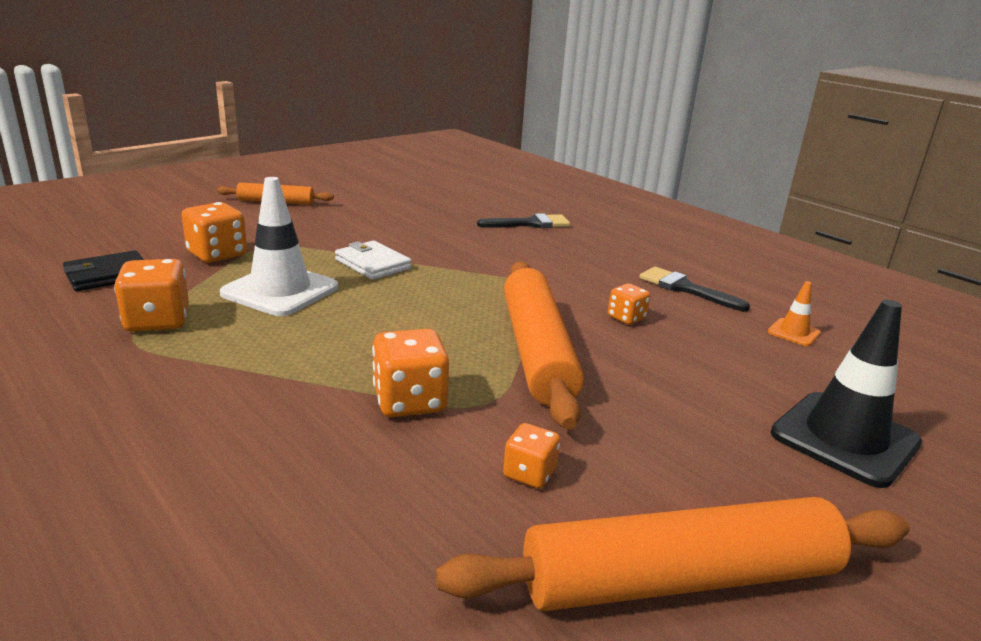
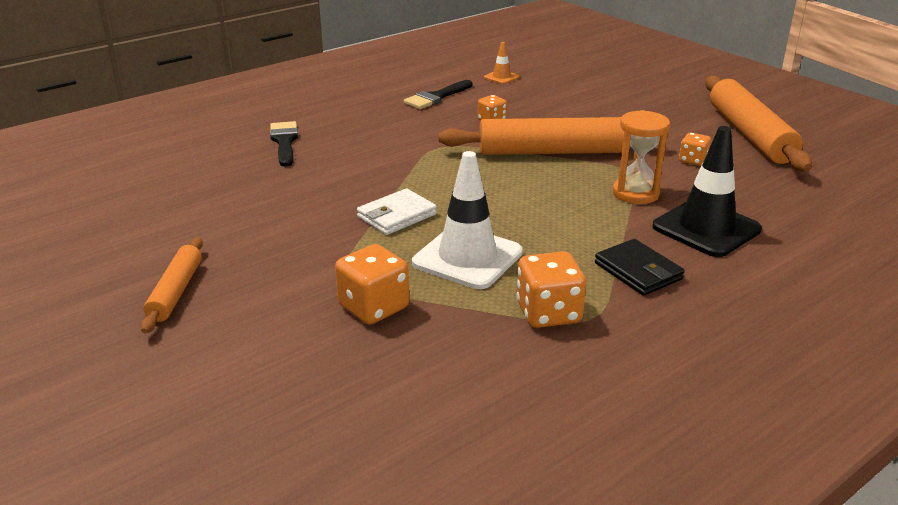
camera: 85 degrees left, 5 degrees up
(108, 275) = (443, 370): black wallet -> black wallet (638, 271)
(410, 401) = (635, 193): orange dice -> orange hourglass
(844, 438) = (621, 86): black traffic cone -> black traffic cone (706, 228)

